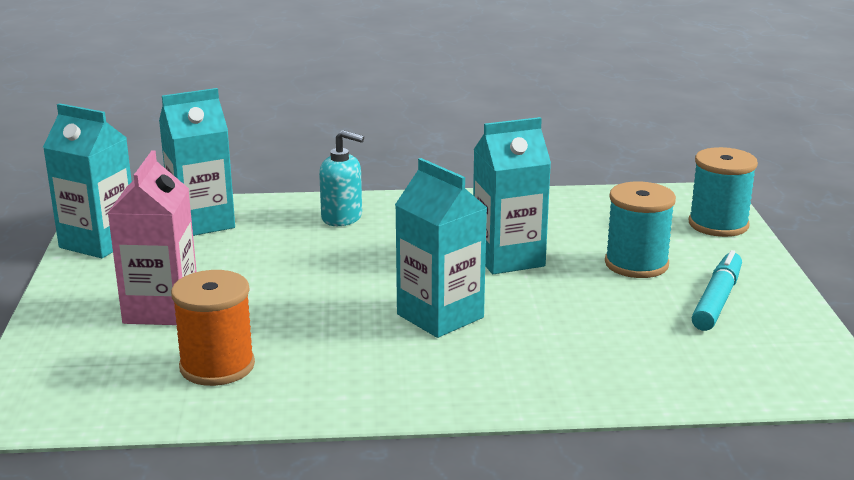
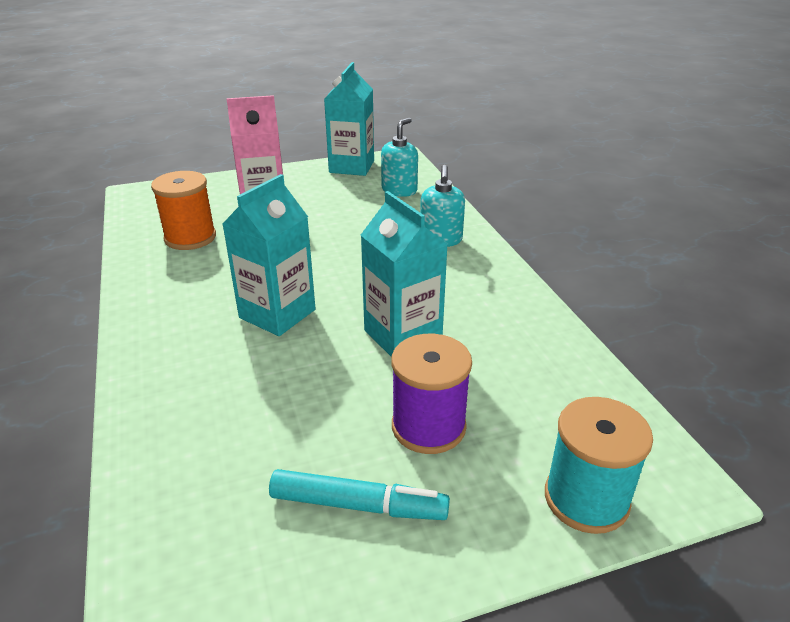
camera: 75 degrees right, 10 degrees up
(202, 222) = (399, 190): turquoise carton -> turquoise soap dispenser
(636, 264) = (428, 426): turquoise spool -> purple spool

